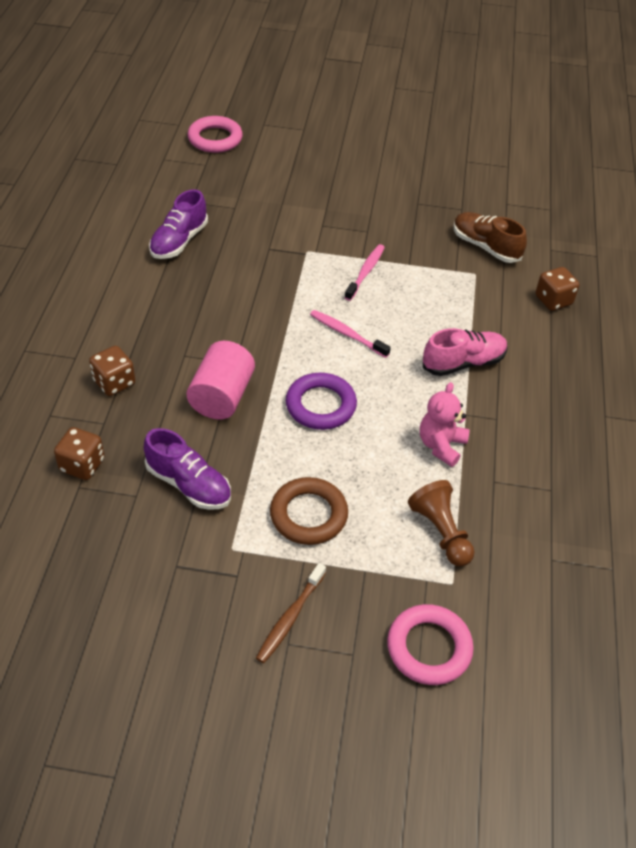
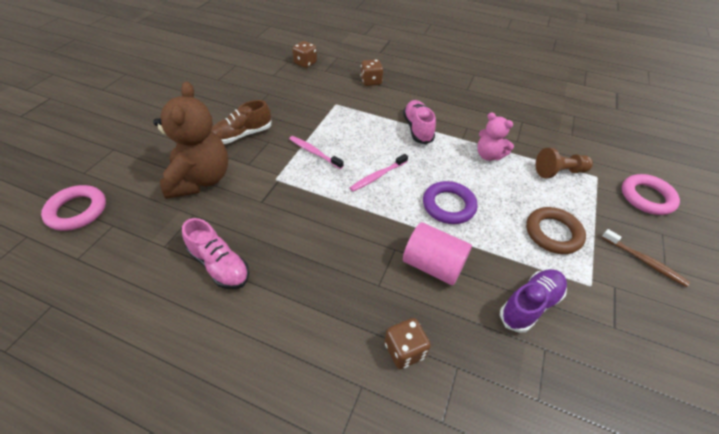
camera: 75 degrees left, 0 degrees up
(82, 465) = (511, 394): brown dice -> brown dice (305, 63)
(179, 241) = (219, 265): purple shoe -> pink shoe
(284, 198) = (200, 179): none -> brown teddy bear
(485, 247) = (311, 93): brown shoe -> brown shoe (242, 135)

